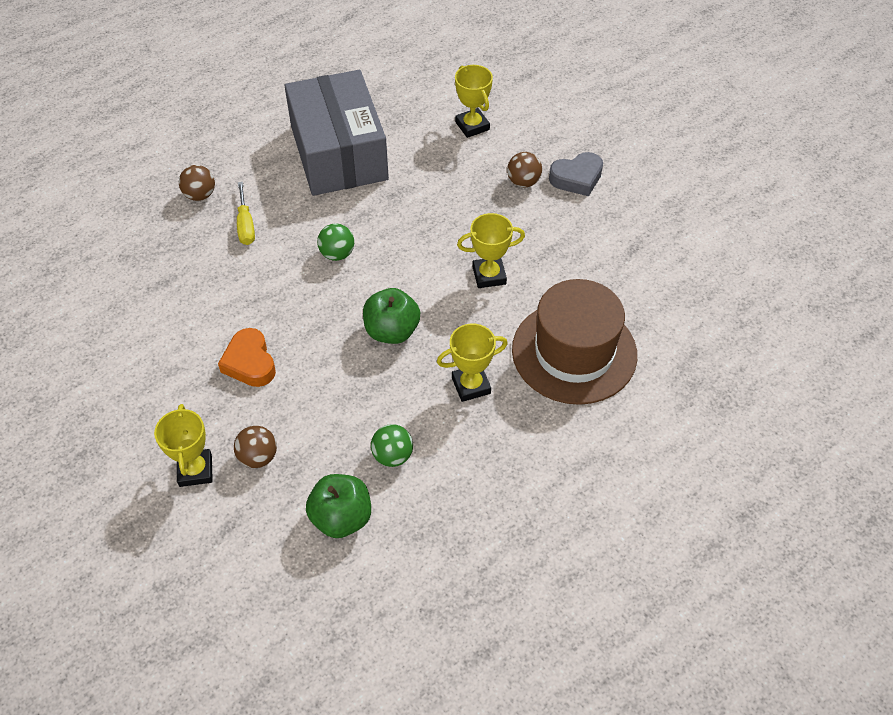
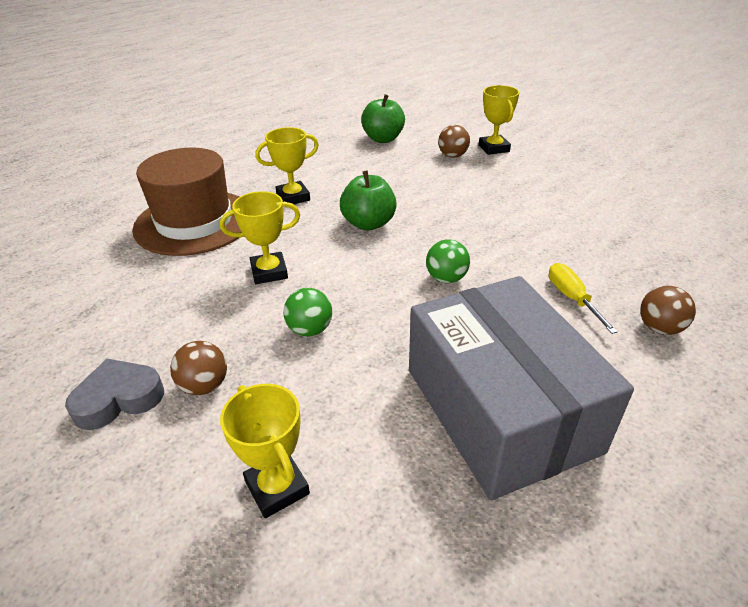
camera: 175 degrees right, 15 degrees down
(250, 362) = (490, 196): orange heart -> none
(392, 456) = (353, 162): green ball -> green ball (310, 329)

